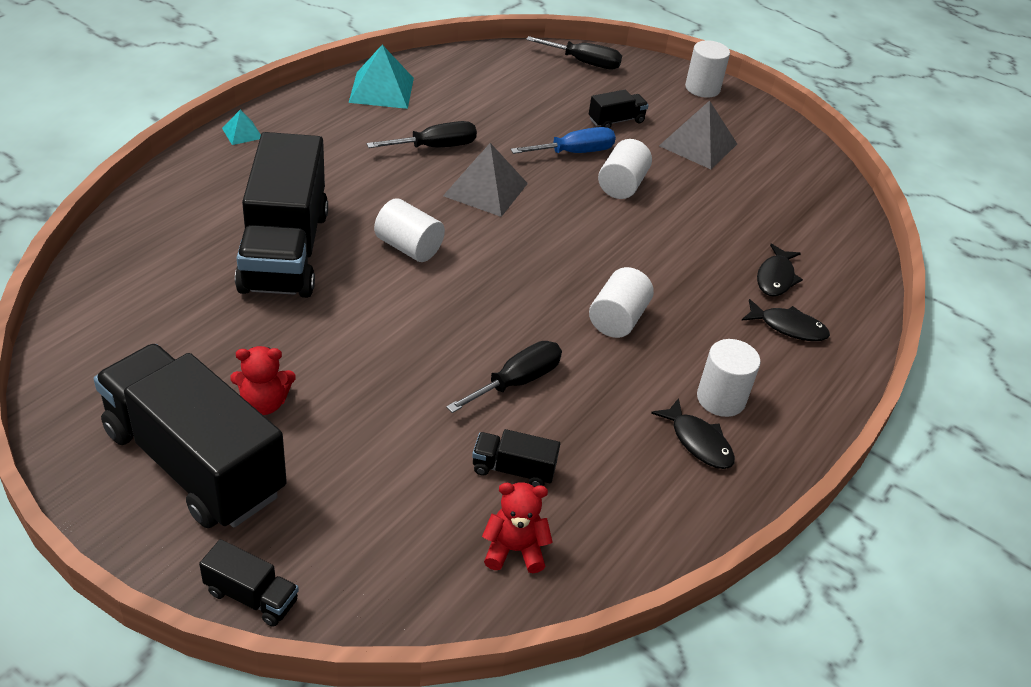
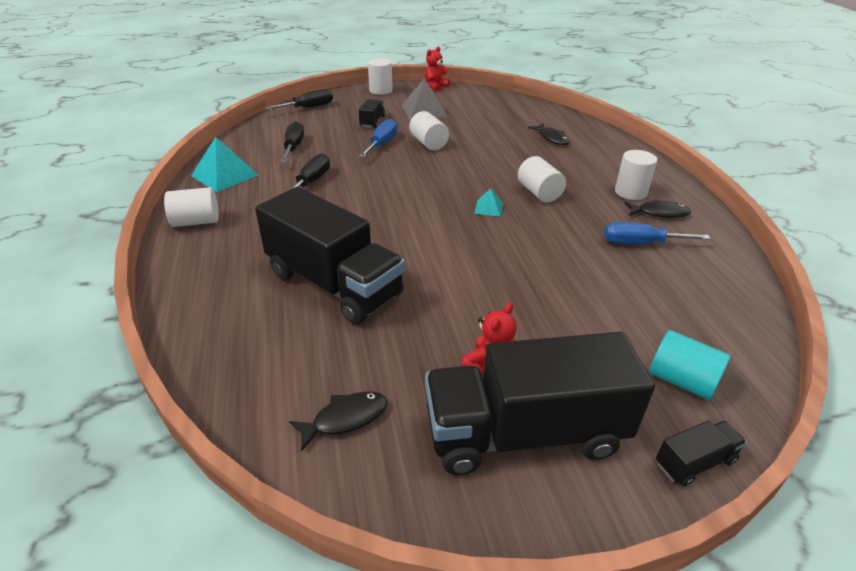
camera: 45 degrees left, 5 degrees down
(242, 133) = (177, 247): turquoise pyramid -> turquoise pyramid (488, 208)
(367, 555) = (682, 380): none -> turquoise cylinder
(408, 247) = (395, 233): white cylinder -> white cylinder (196, 222)
(485, 189) = (375, 183): grey pyramid -> none
(513, 469) = (639, 283): black truck -> none
(514, 550) = (710, 314): red teddy bear -> red teddy bear (435, 86)
(517, 381) = (561, 248): black screwdriver -> black screwdriver (293, 147)
(602, 445) = (640, 243): none -> blue screwdriver
(788, 327) = (592, 151): black fish -> black fish (345, 419)

